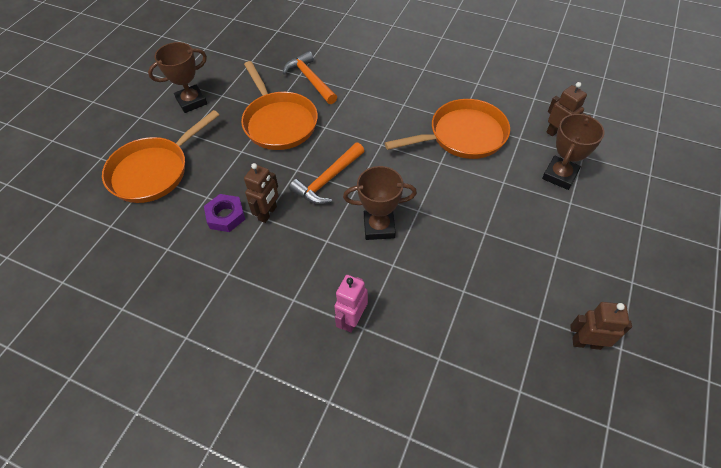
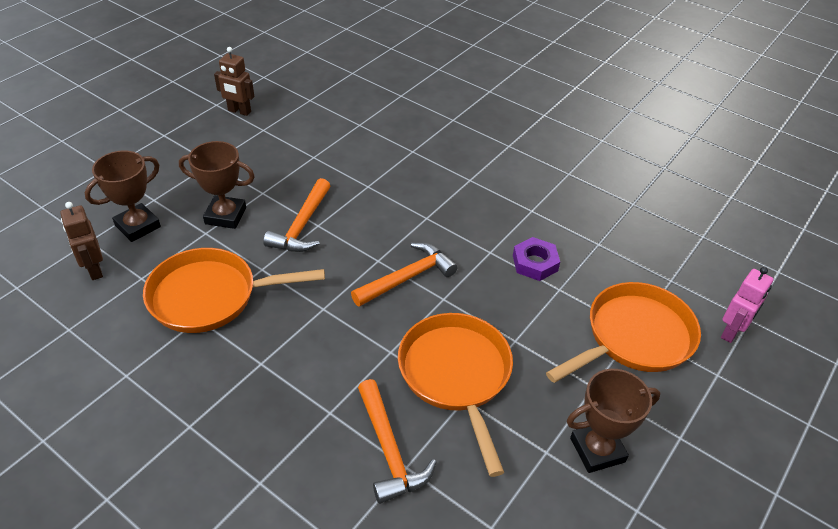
camera: 170 degrees left, 10 degrees down
(268, 213) = (486, 256): brown robot -> none
(352, 319) = (420, 157): pink robot -> pink robot (731, 332)
(379, 227) = (367, 218): brown trophy -> brown trophy (225, 216)
(431, 206) = (302, 225): none -> orange hammer

